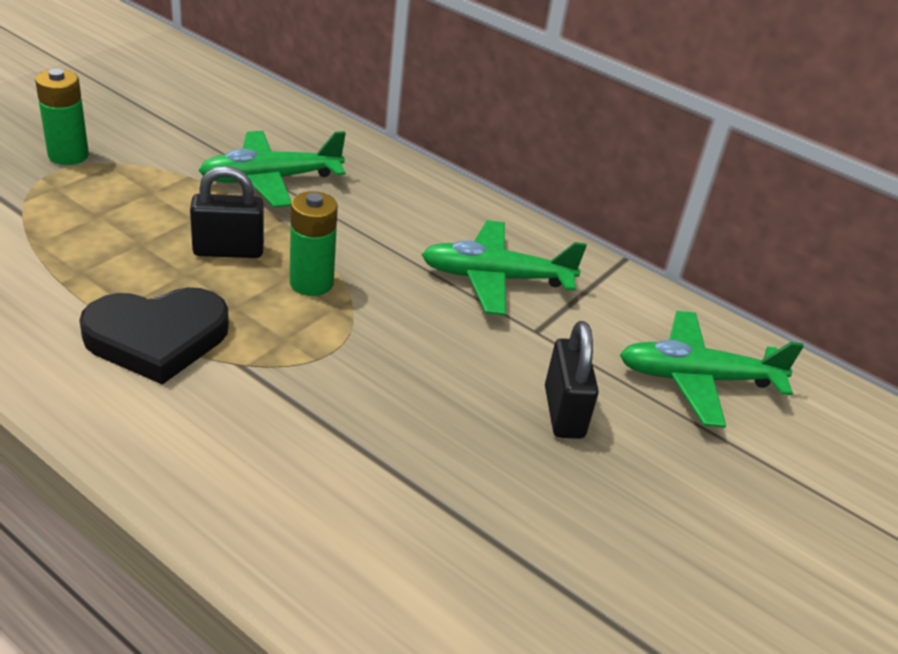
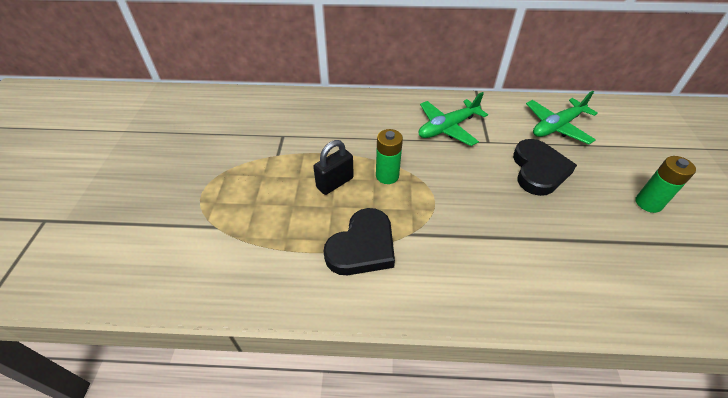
camera: 30 degrees left, 10 degrees up
(68, 155) = (197, 181): green battery -> green battery (648, 203)
(271, 180) = (307, 136): green plane -> none
(563, 412) = (538, 170): black padlock -> black heart

